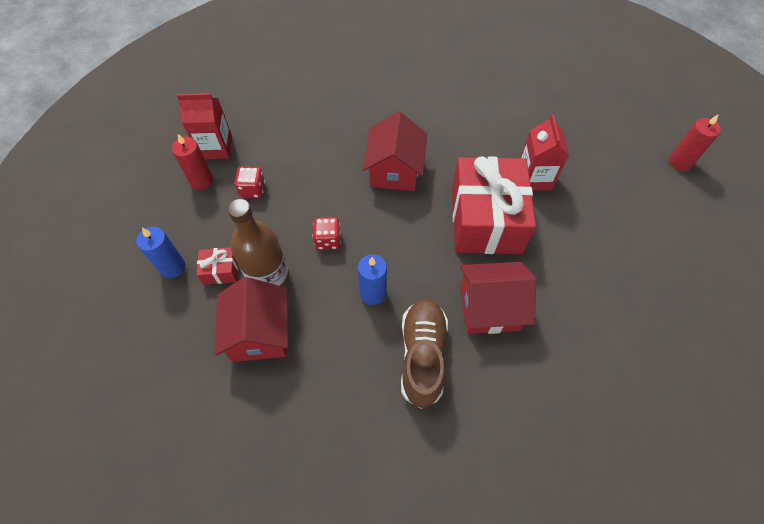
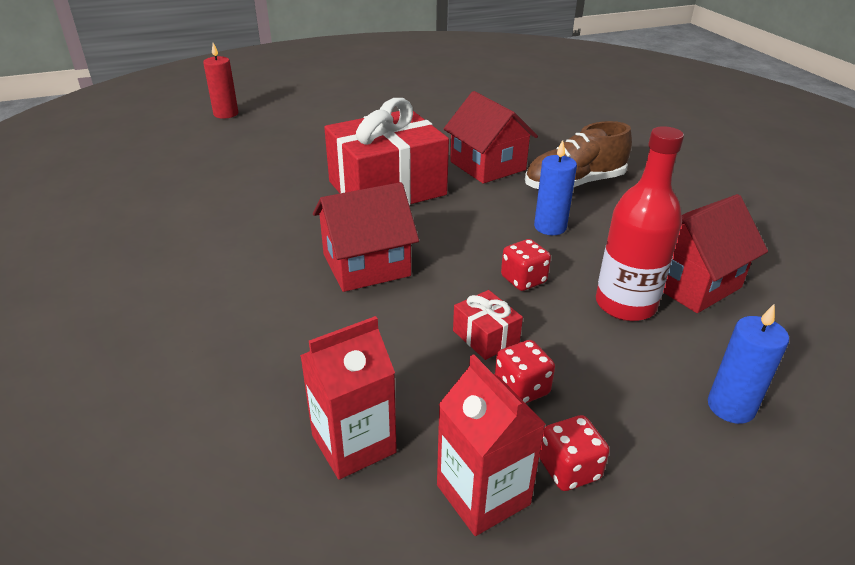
camera: 120 degrees left, 25 degrees down
(201, 180) = (569, 469): red candle -> red dice
(221, 271) = (671, 352): red gift -> red gift (486, 336)
(269, 278) = (625, 304): brown bottle -> red bottle
(534, 178) = (303, 174): red carton -> red carton (353, 444)

